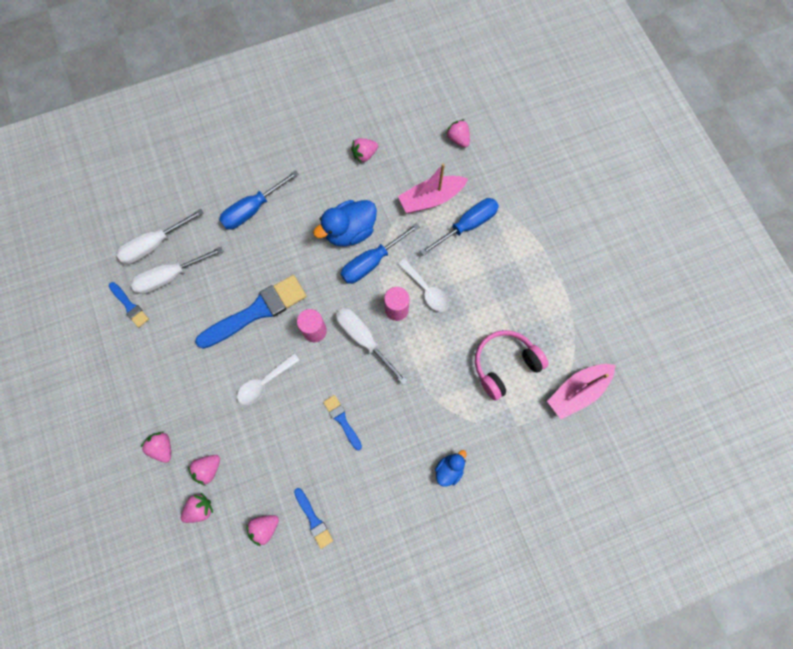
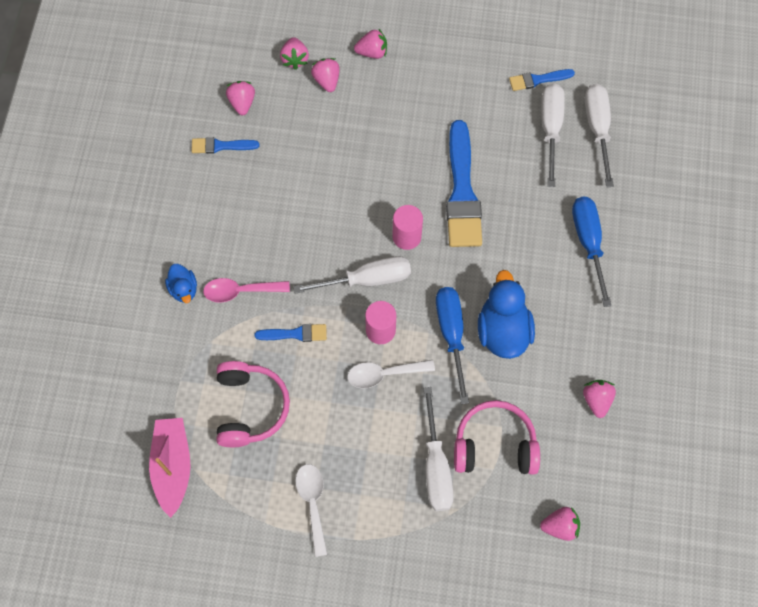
camera: 120 degrees right, 5 degrees down
(264, 383) = (380, 164): white spoon -> white spoon (312, 503)
(342, 420) = (297, 216): blue brush -> blue brush (295, 334)
(425, 425) = (240, 291): none -> pink spoon
(431, 199) = (494, 445): pink boat -> pink headphones
(467, 225) = (436, 467): blue screwdriver -> white screwdriver

